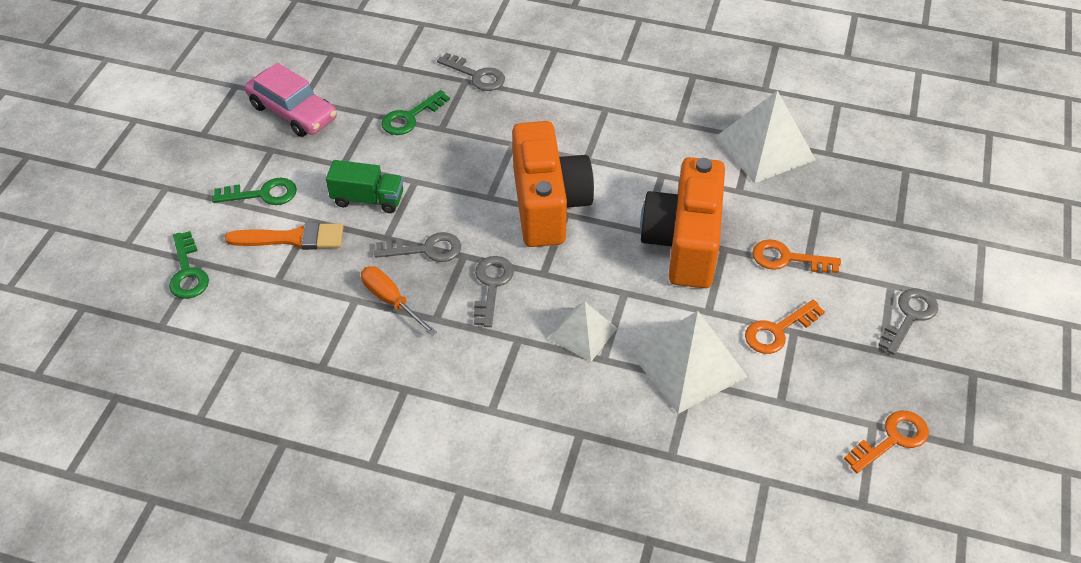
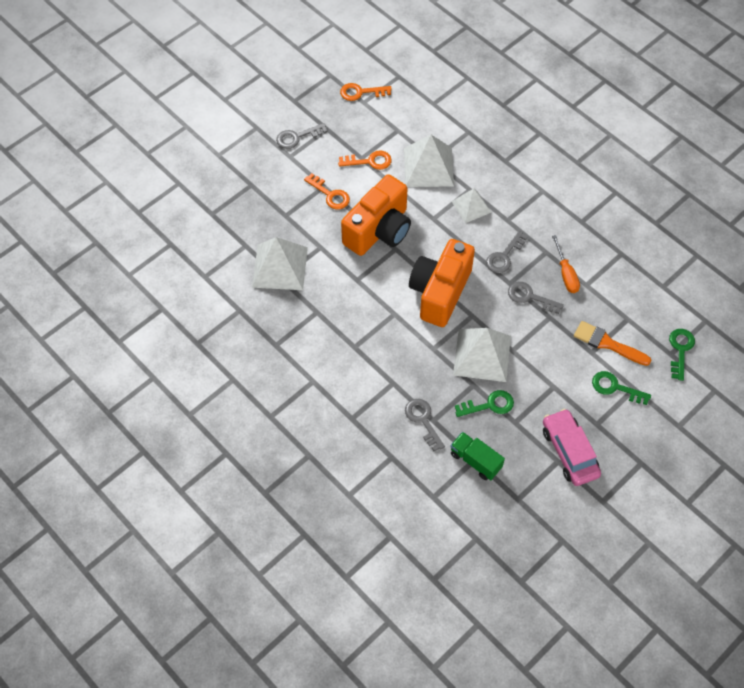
camera: 150 degrees left, 10 degrees up
(368, 199) = (549, 350): green truck -> green truck (475, 461)
(449, 160) = (482, 355): none -> white pyramid

